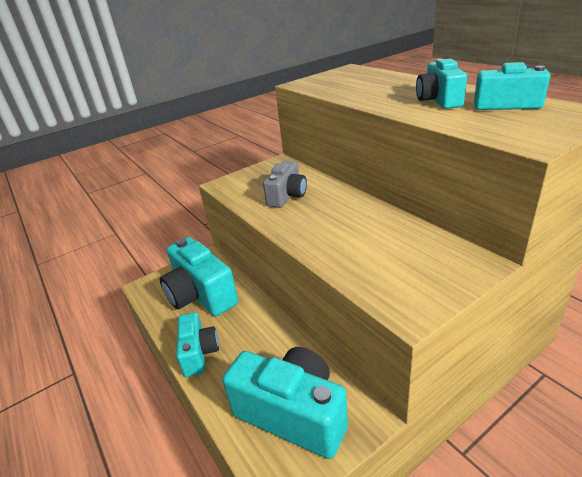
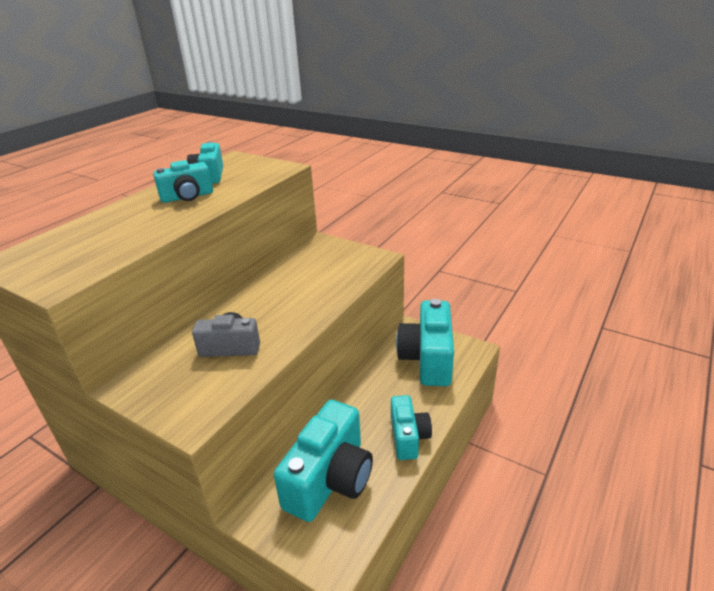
camera: 115 degrees left, 0 degrees up
(199, 353) = (408, 437): turquoise camera -> turquoise camera turned 120 degrees clockwise

